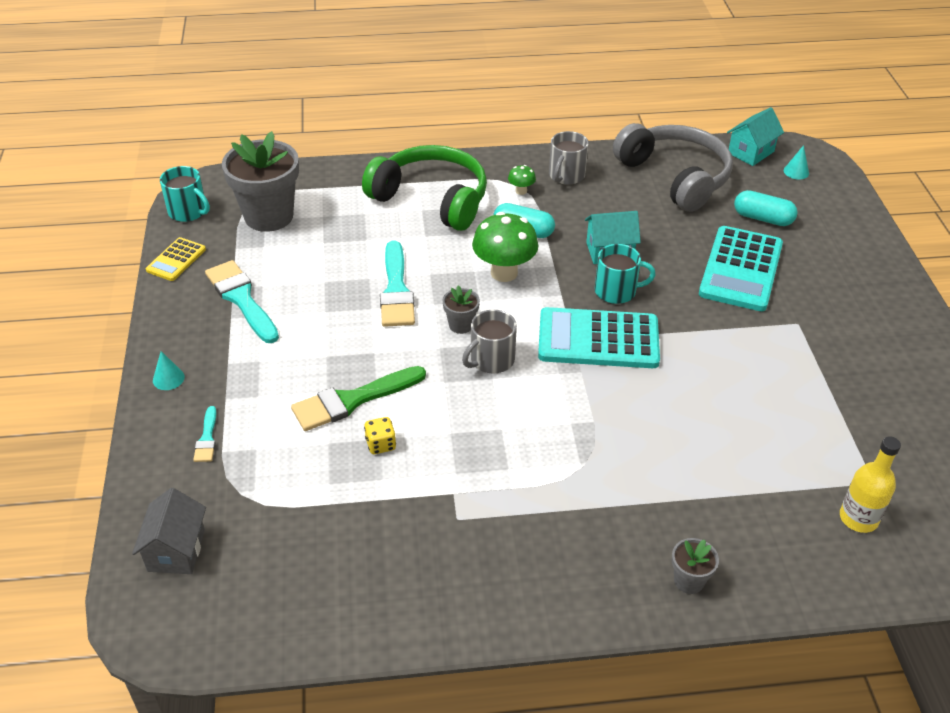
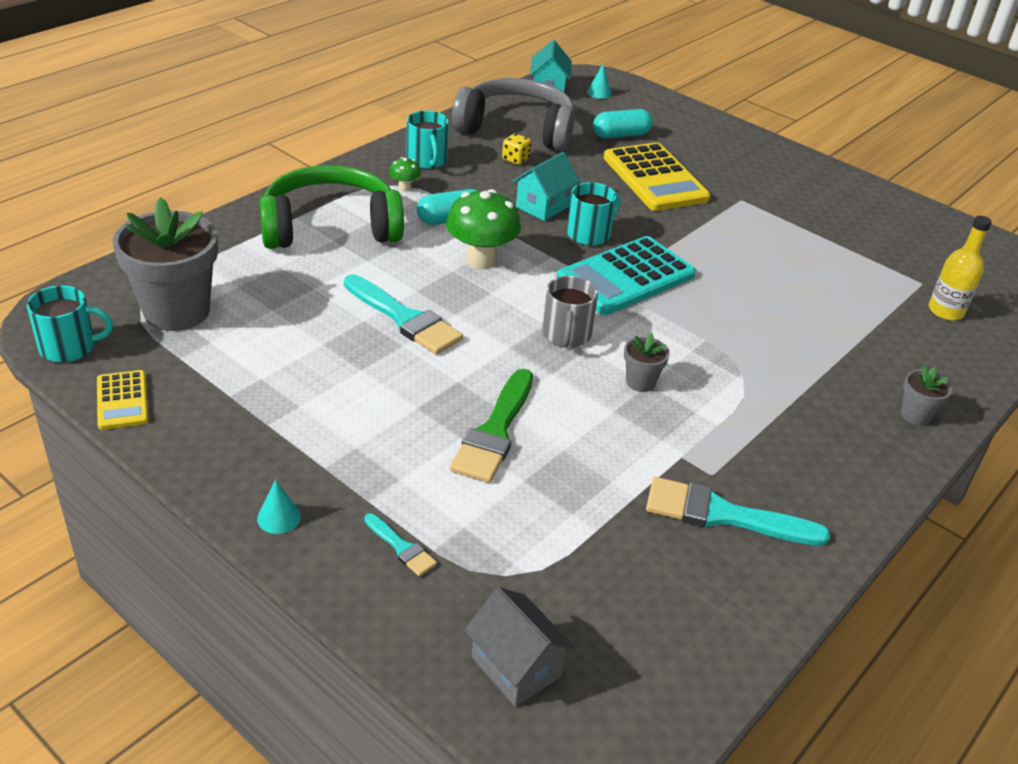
camera: 45 degrees left, 5 degrees down
(241, 299) = (255, 401): turquoise brush -> turquoise brush (723, 515)
(380, 444) = (571, 454): yellow dice -> yellow dice (515, 159)
(461, 325) = (502, 320): grey flower pot -> grey flower pot (640, 382)
(566, 175) = (427, 160): grey mug -> turquoise mug
(741, 269) = (655, 178): turquoise calculator -> yellow calculator

